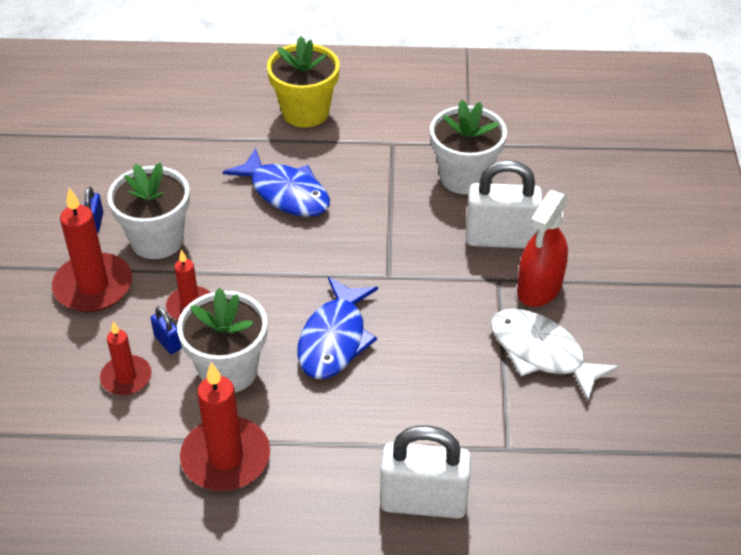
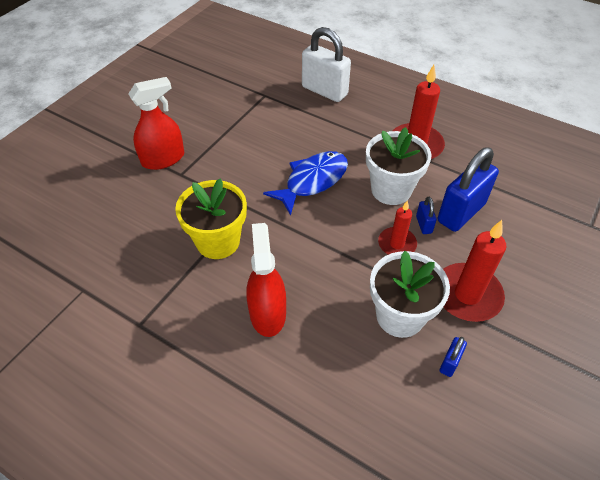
camera: 150 degrees left, 5 degrees up
(126, 377) = (461, 212): red candle -> blue padlock
(286, 193) = (267, 313): blue fish -> red spray bottle
(305, 112) = (181, 409): yellow flower pot -> yellow flower pot (218, 241)
(464, 177) = (121, 259): white flower pot -> none
(500, 239) = (150, 199): white padlock -> none
(541, 353) = (202, 126): white fish -> none

